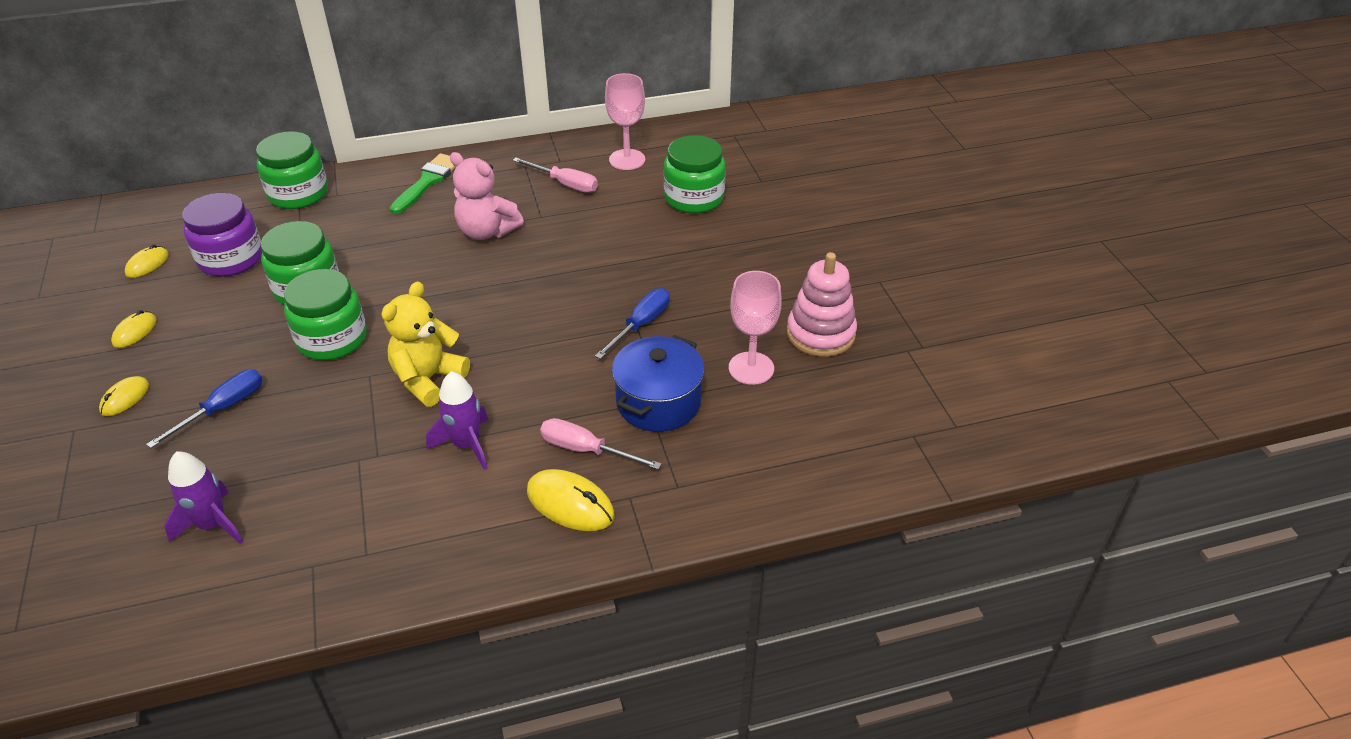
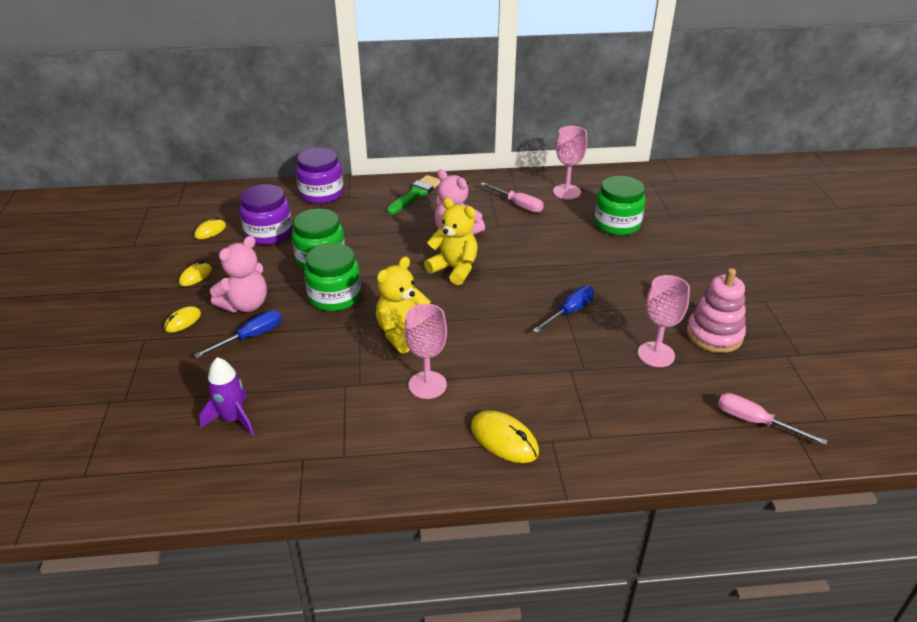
camera: 10 degrees right, 5 degrees down
(210, 365) = (245, 305): none -> pink teddy bear
(298, 194) = (321, 193): green jar -> purple jar
(466, 445) = (427, 385): purple rocket -> pink goblet
(488, 283) = (454, 269): none -> yellow teddy bear
(586, 450) = (520, 400): pink screwdriver -> pink screwdriver (755, 422)
(658, 402) = (579, 371): blue pot -> none

